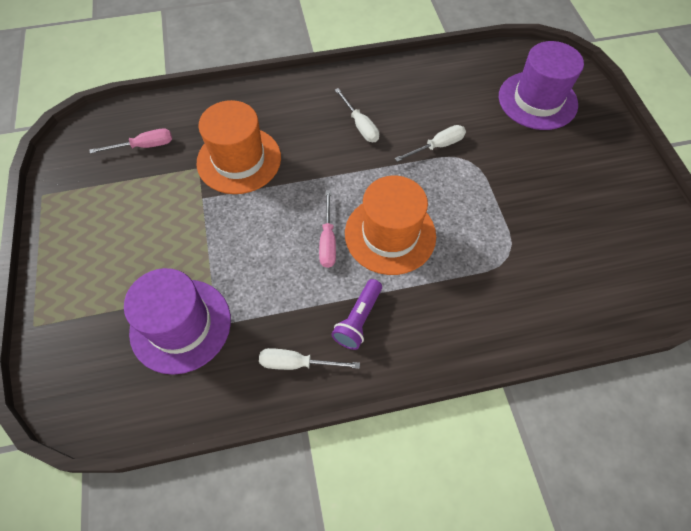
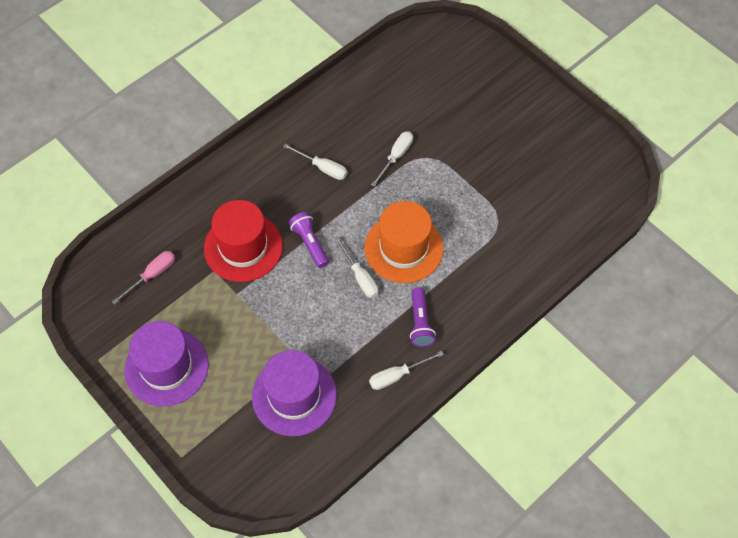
camera: 30 degrees left, 0 degrees up
(239, 160) = (243, 247): orange hat -> red hat
(301, 185) = (310, 243): none -> purple flashlight
(328, 240) = (360, 277): pink screwdriver -> white screwdriver
(537, 100) = (451, 77): purple hat -> purple hat (166, 367)

